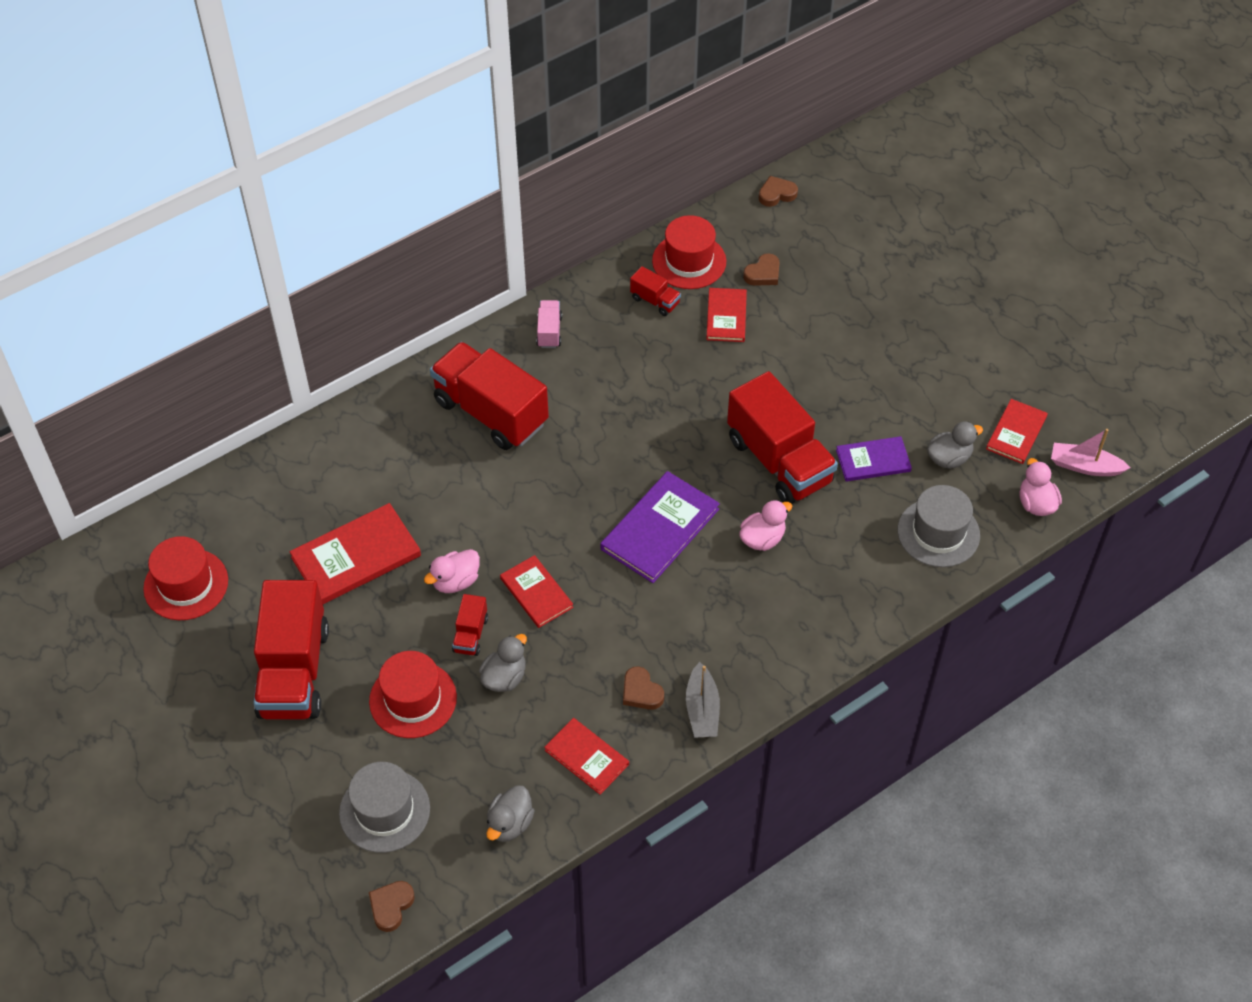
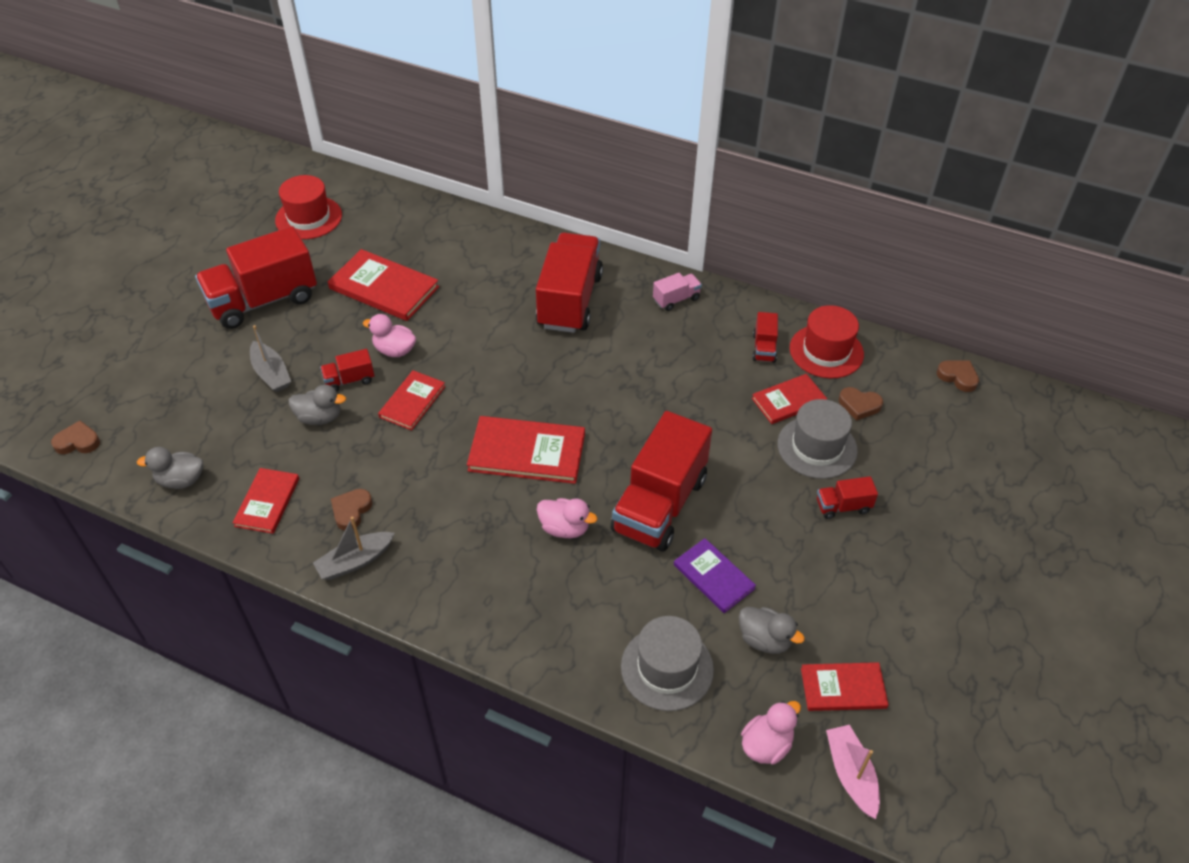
camera: 60 degrees right, 5 degrees down
(384, 811) = (162, 401): grey hat -> grey hat (817, 447)
(413, 699) = (271, 373): red hat -> grey boat
(660, 529) = (527, 452): purple book -> red book
(857, 342) = (843, 506): none -> red truck

